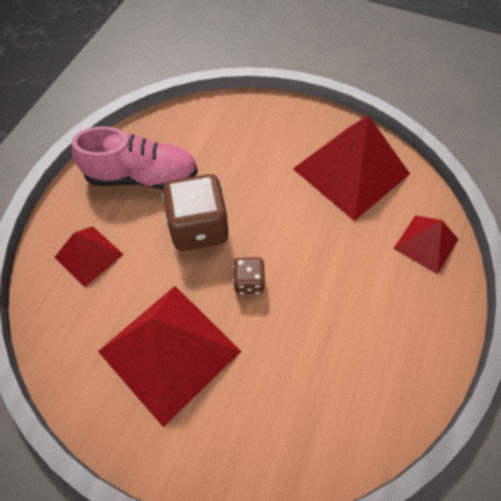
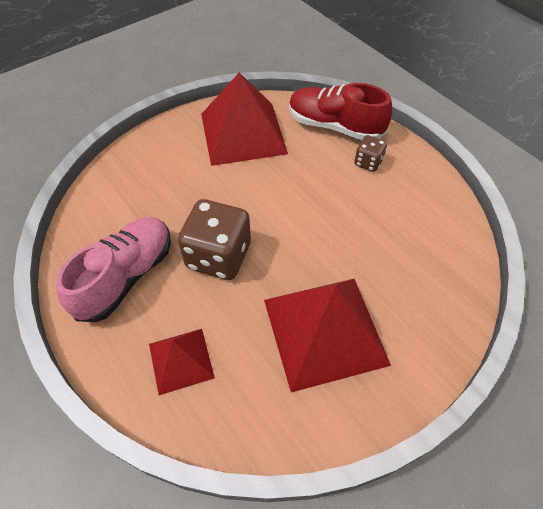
camera: 60 degrees left, 5 degrees down
(249, 282) = (296, 244): brown dice -> brown dice (368, 162)
(426, 243) = (334, 126): red pyramid -> red shoe

